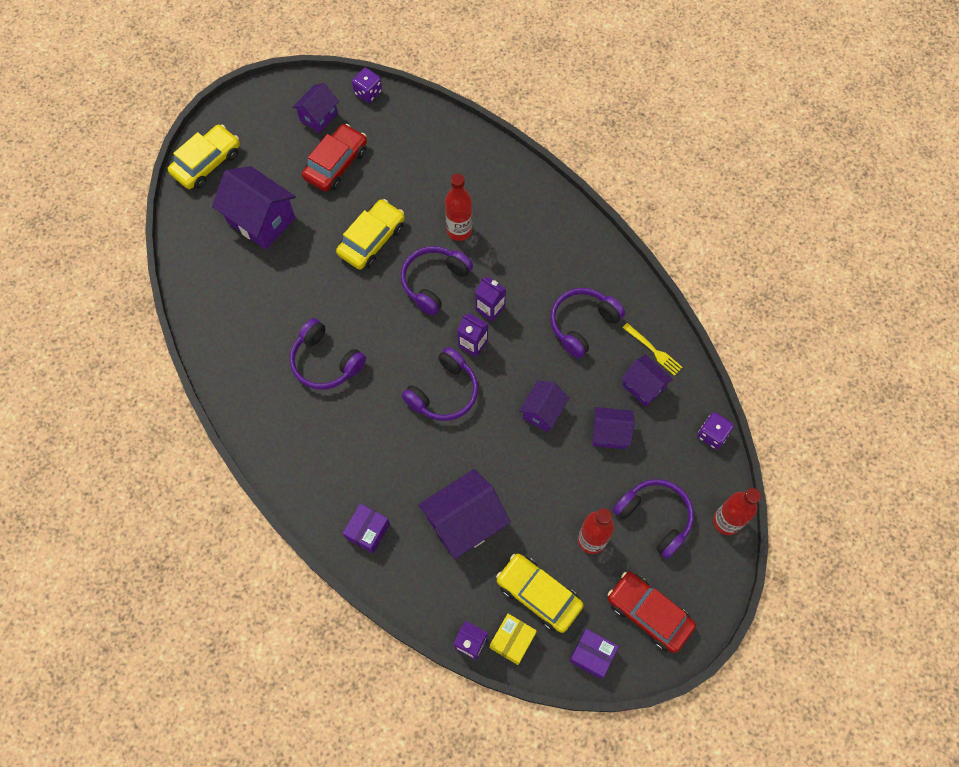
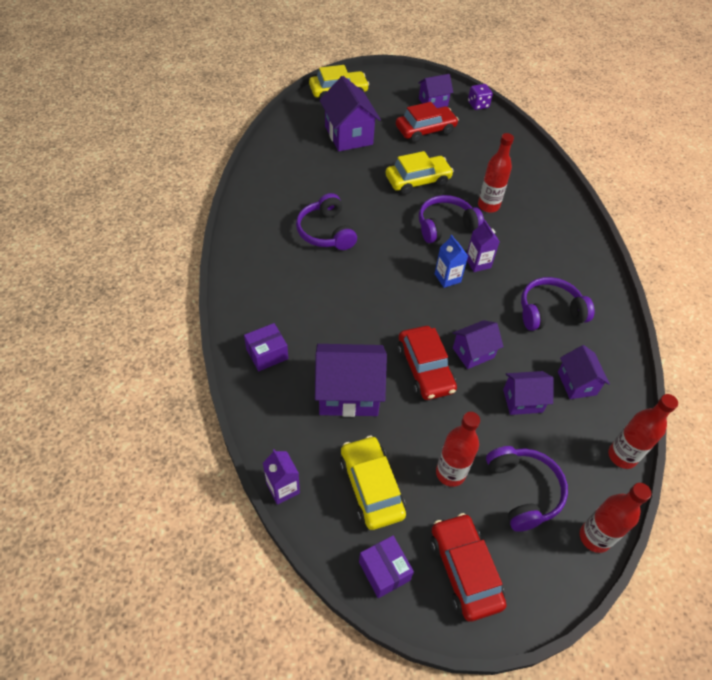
camera: 30 degrees right, 15 degrees down
(443, 392) = (400, 296): purple headphones -> none
(473, 344) = (447, 278): purple carton -> blue carton
(512, 455) = (425, 369): none -> red car
(512, 640) = (320, 510): yellow box -> none
(609, 433) = (522, 401): purple house -> purple house turned 45 degrees counterclockwise
(653, 350) = (603, 362): yellow fork -> none
(712, 435) = (622, 456): purple dice -> red bottle

